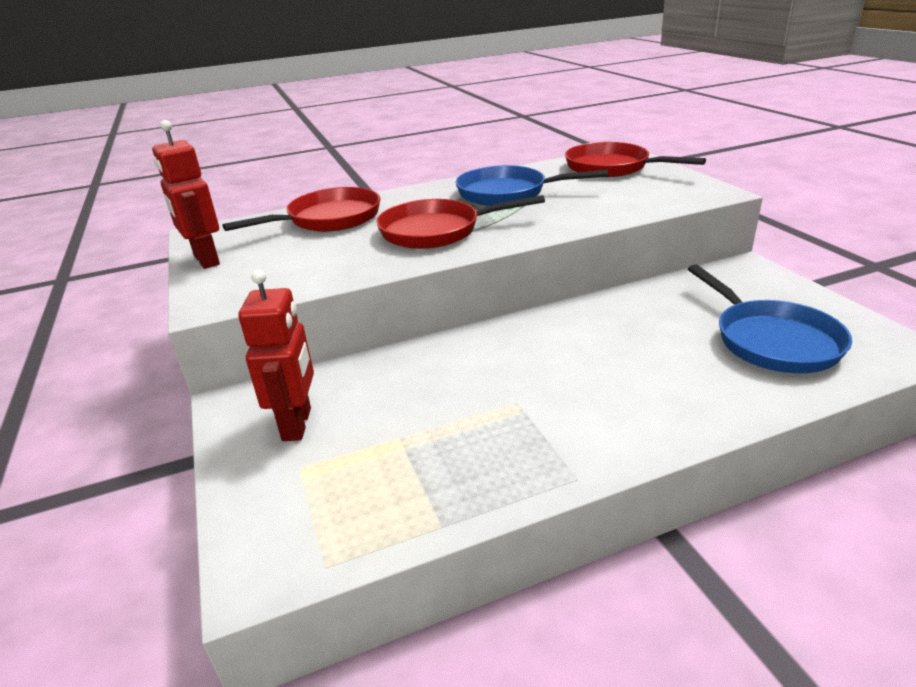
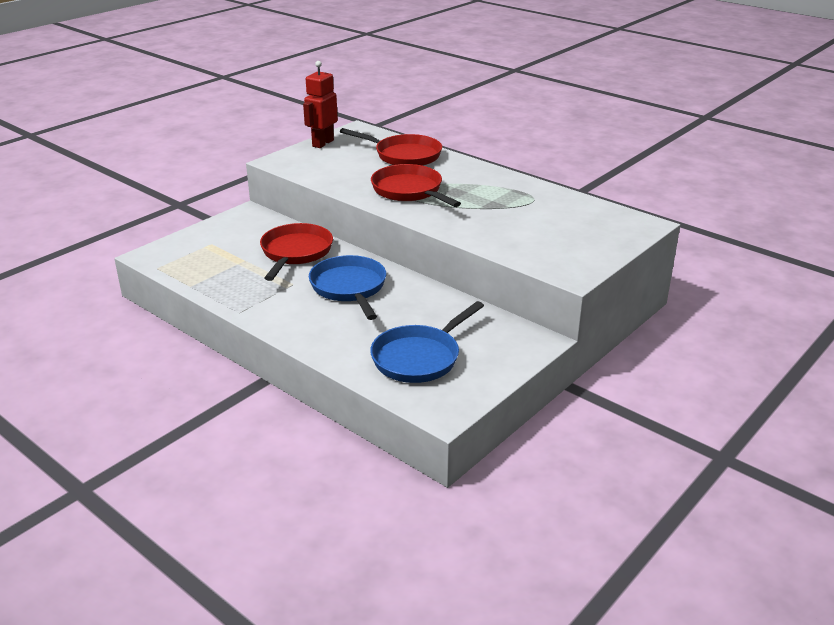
camera: 60 degrees right, 0 degrees up
(298, 424) = (241, 233): red robot -> none
(507, 193) = (499, 198): blue pan -> blue pan (349, 288)
(612, 167) = (599, 225): red pan -> red pan (295, 253)

